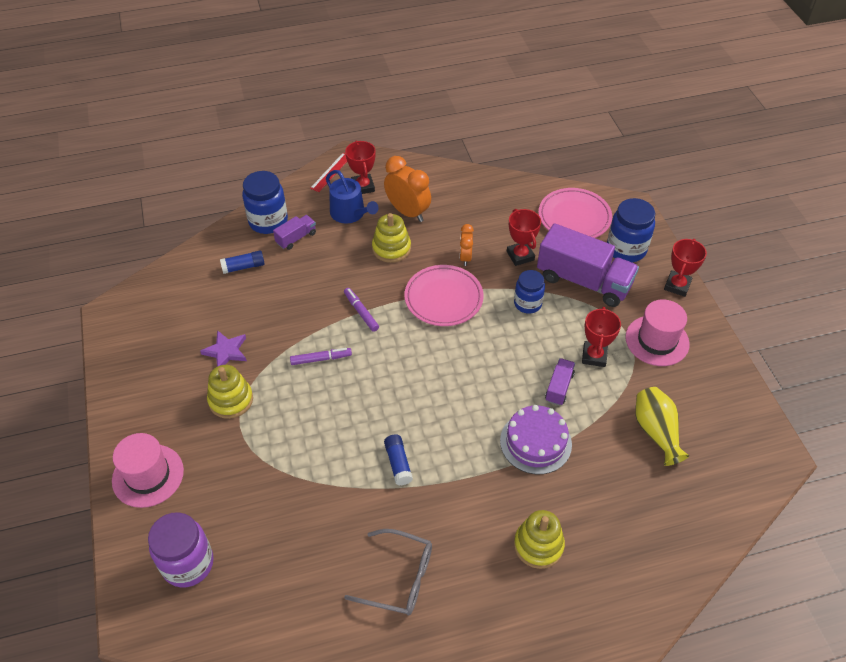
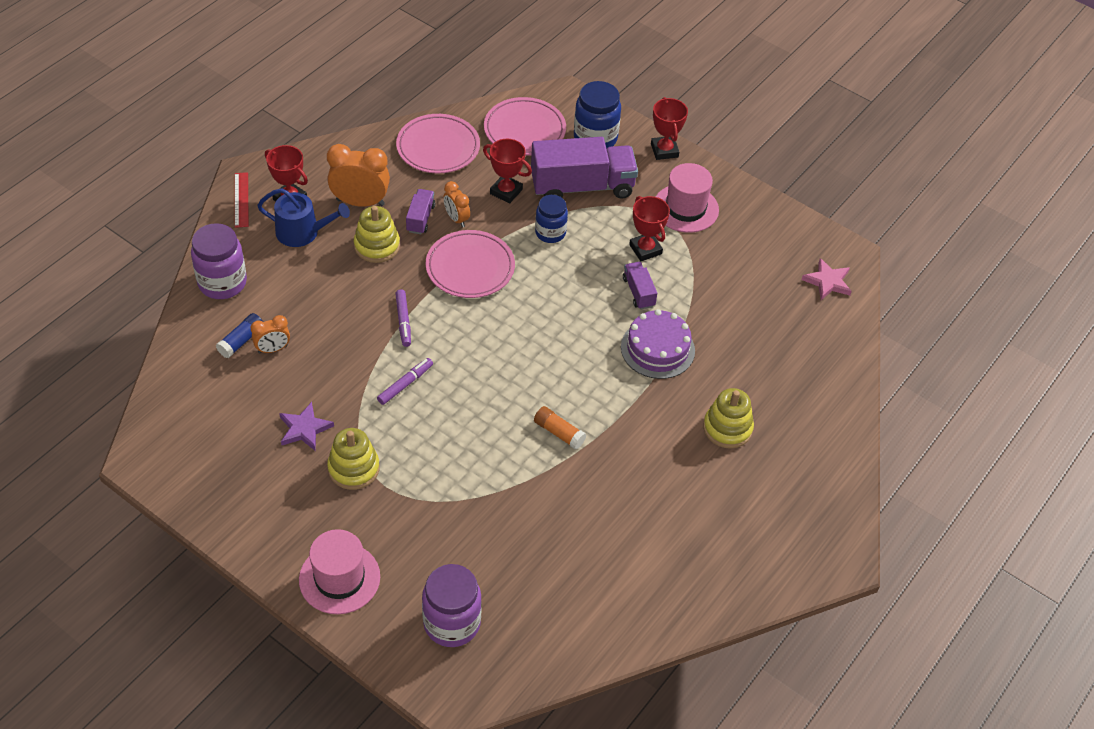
camera: 40 degrees left, 0 degrees up
(257, 283) = (273, 349): none -> orange clock
(268, 221) = (222, 283): blue jar -> purple jar
(296, 238) = (269, 284): purple truck -> purple truck (420, 218)
(361, 312) = (403, 321): purple marker -> purple marker turned 120 degrees counterclockwise
(398, 463) = (559, 433): blue glue stick -> orange glue stick
(399, 578) = (641, 520): grey glasses -> none
(497, 200) = (438, 147): none -> pink plate
(656, 432) = (744, 286): yellow vase -> none
(737, 470) = (827, 282): none -> pink star

